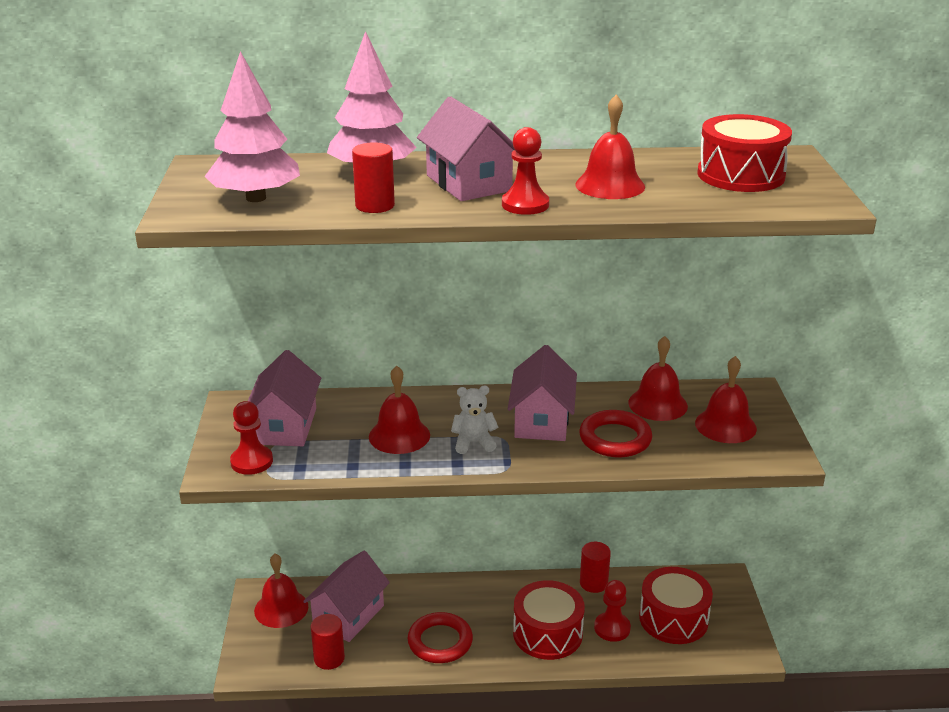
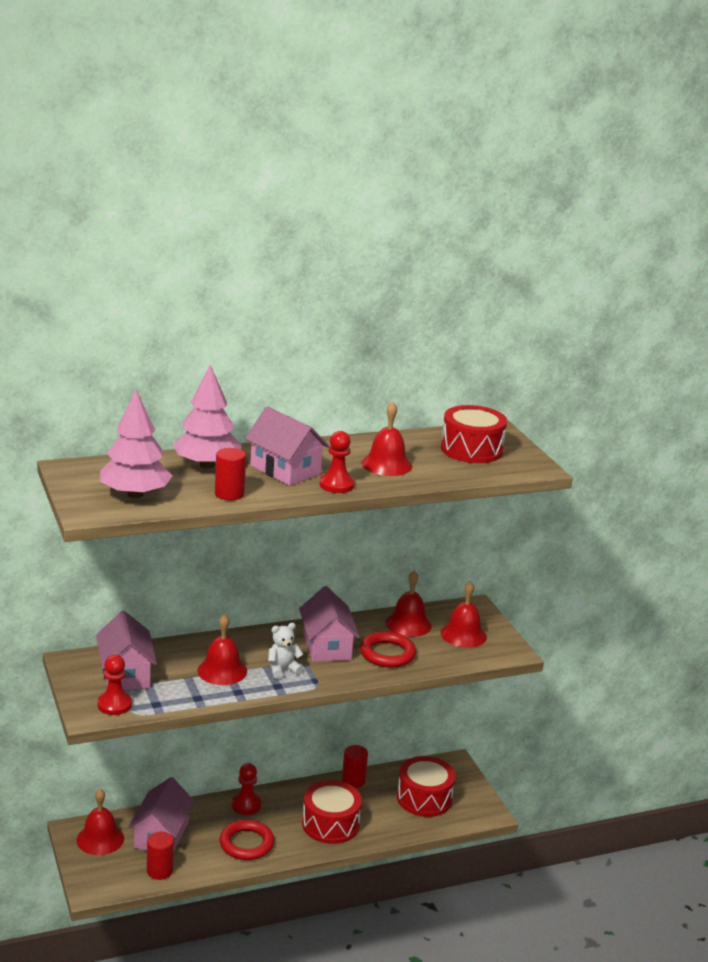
camera: 20 degrees left, 5 degrees down
(612, 628) = (379, 812): red pawn -> red pawn (246, 805)

